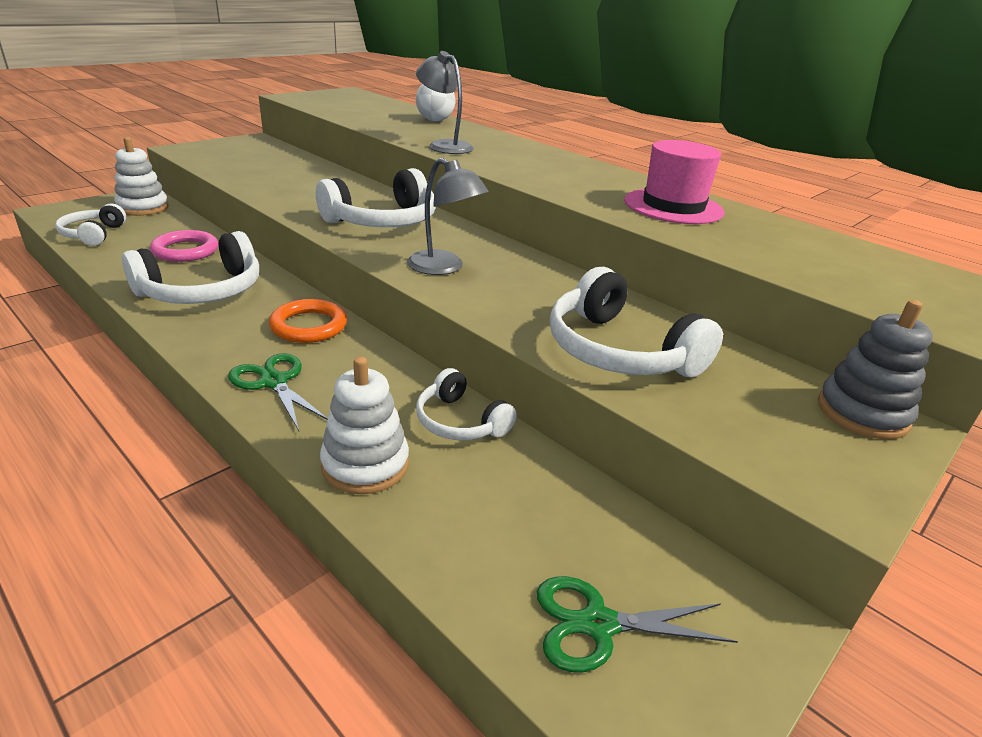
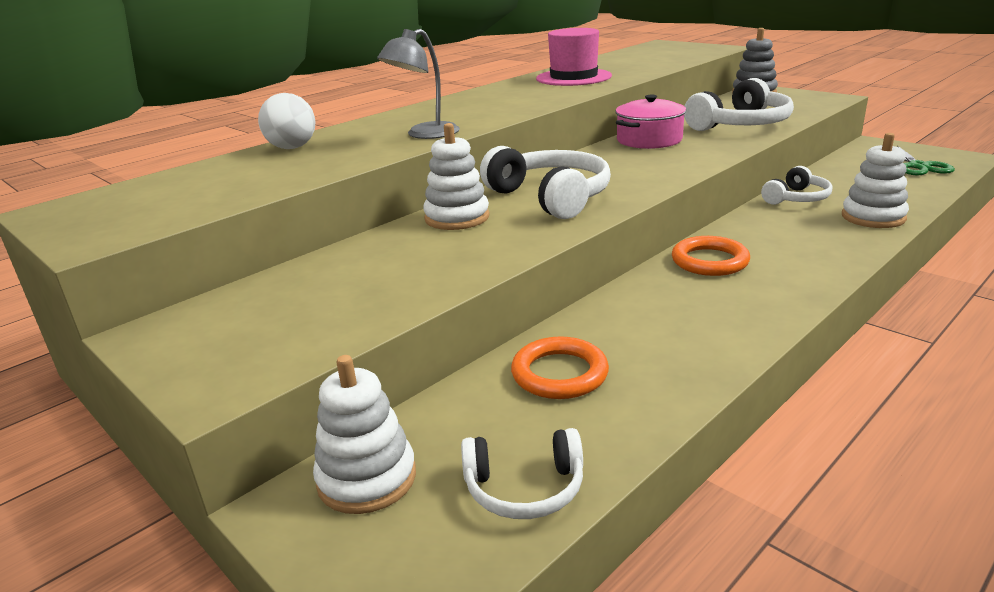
camera: 85 degrees left, 5 degrees down
(185, 250) = (559, 373): pink ring -> orange ring
(202, 291) = (674, 329): white headphones -> none
(274, 382) = (814, 258): green scissors -> none
(359, 192) = (457, 218): none -> white stacking toy
(444, 268) = (652, 167): grey lamp -> none
(552, 281) = (649, 140): none -> pink pot

